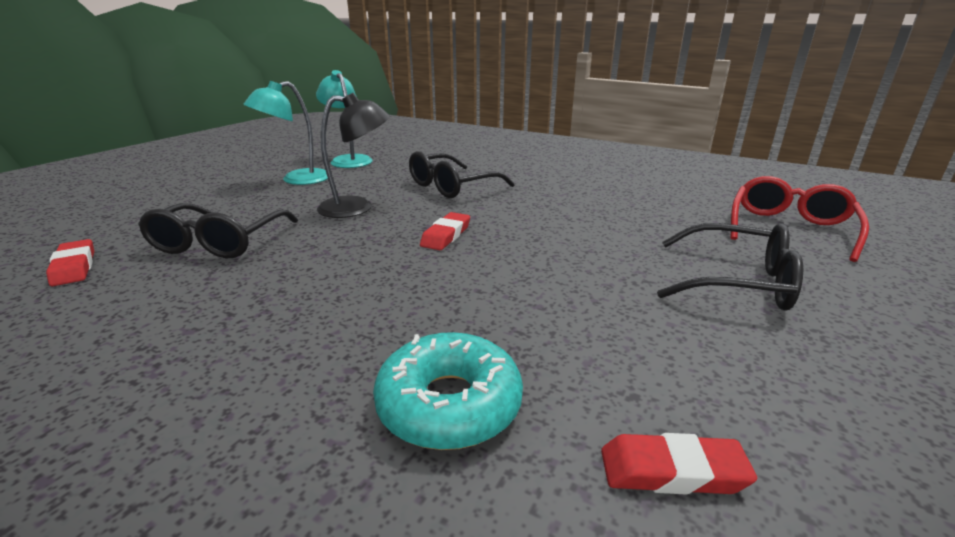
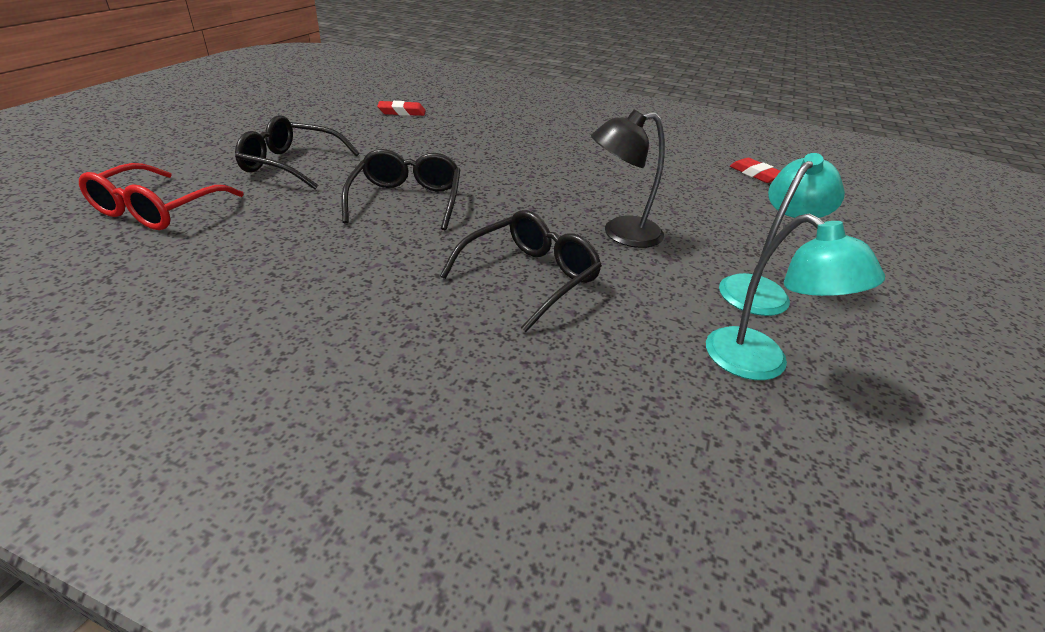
camera: 170 degrees right, 10 degrees up
(219, 243) = (693, 192): black glasses -> black glasses (406, 200)
(446, 235) = (509, 200): red eraser -> none
(449, 404) = (481, 124): turquoise donut -> none

